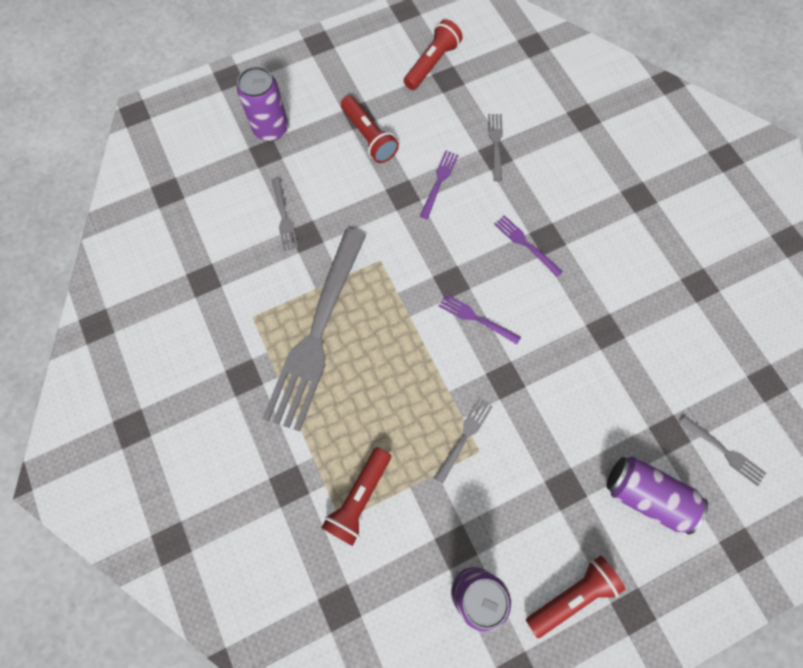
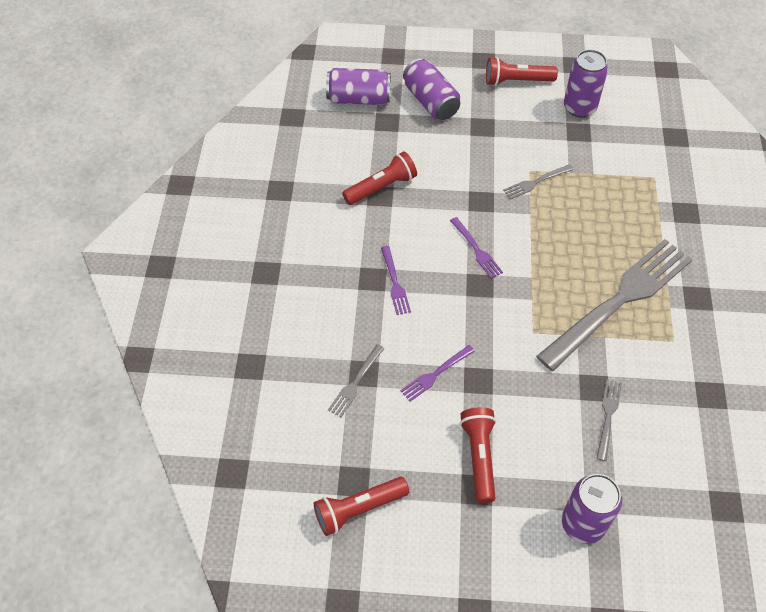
camera: 150 degrees left, 15 degrees down
(359, 498) = (635, 183): red flashlight -> red flashlight (381, 187)
(724, 451) = (359, 98): grey fork -> purple can

